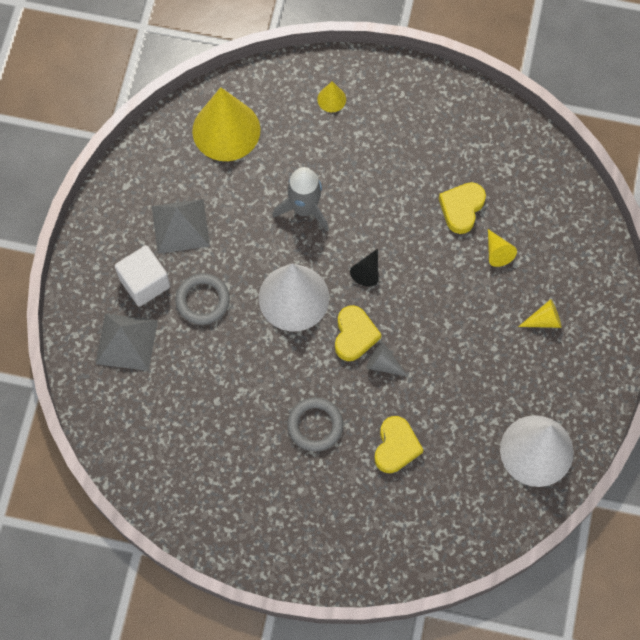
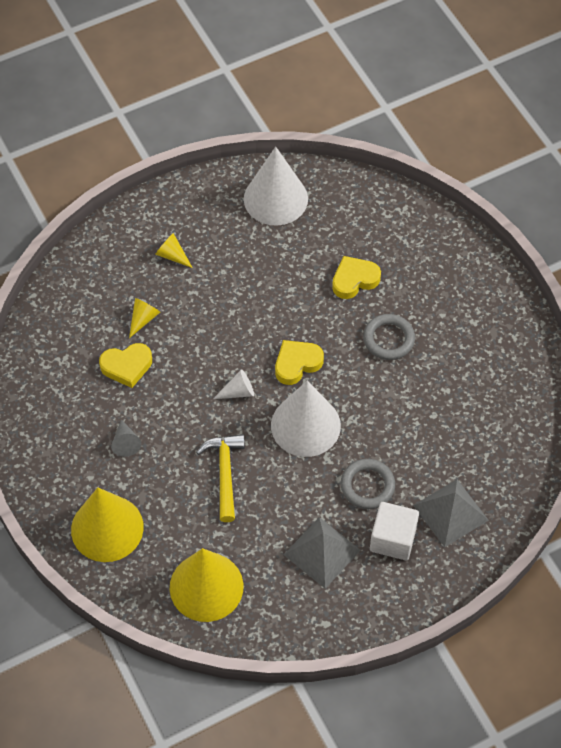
camera: 130 degrees left, 10 degrees down
(304, 209) = (225, 473): grey rocket -> yellow hammer
(331, 99) = (107, 528): yellow cone -> yellow cone, size x2.34
(367, 272) = (238, 392): black cone -> white cone
(383, 364) = (301, 330): grey cone -> grey cone (126, 443)

